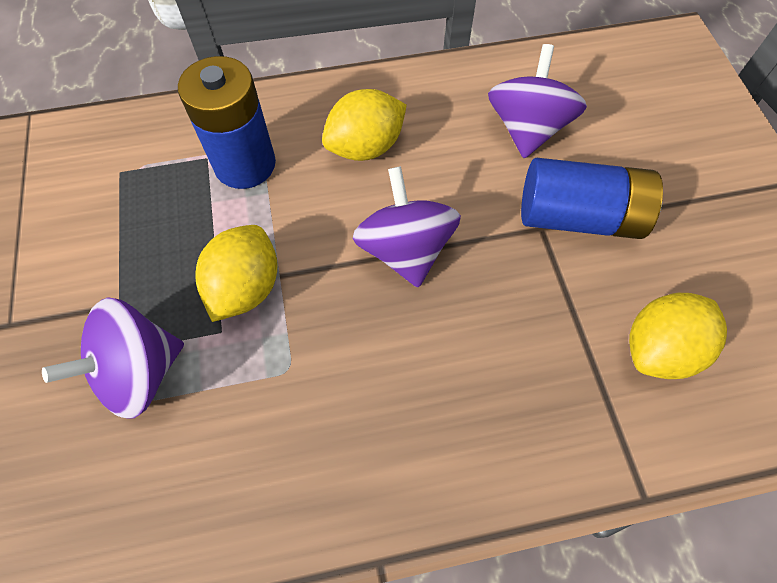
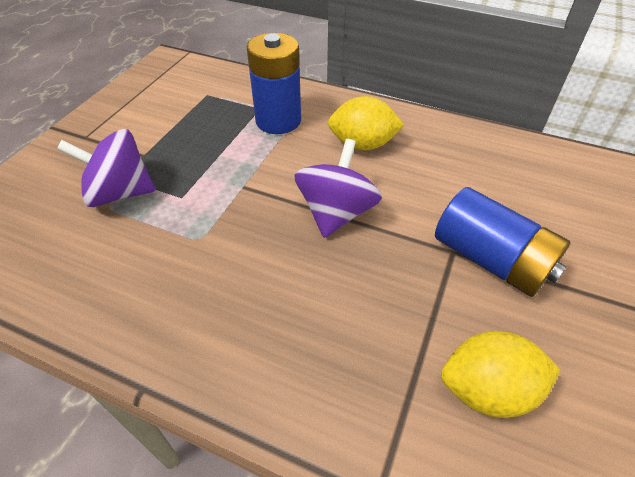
camera: 35 degrees right, 15 degrees down
(246, 287) = (217, 182): yellow lemon -> none
(527, 129) = (495, 185): purple spinning top -> none

